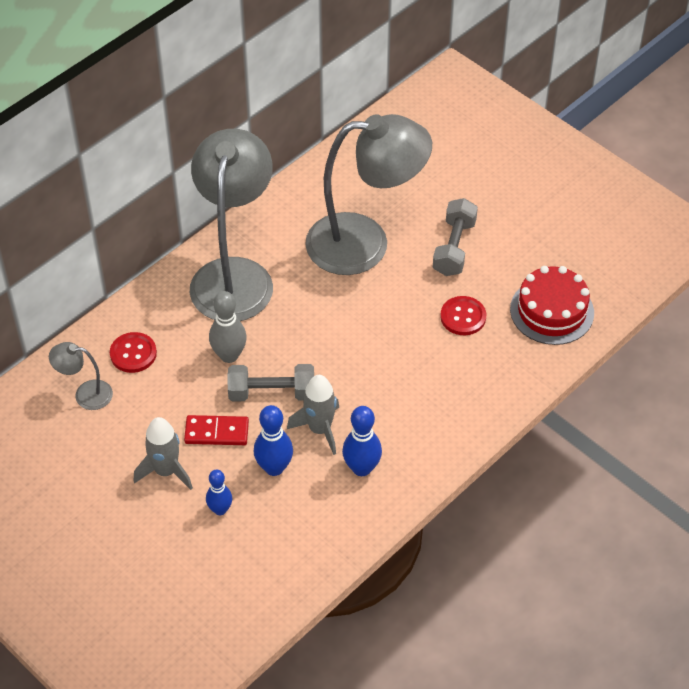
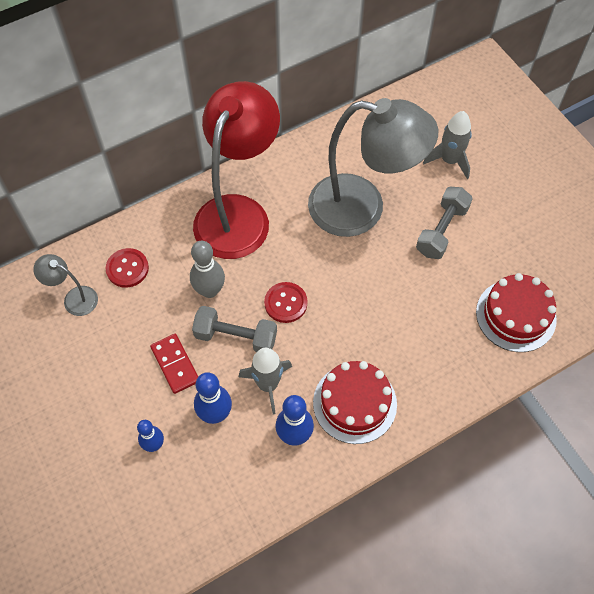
camera: 15 degrees right, 10 degrees up
(166, 471) = (118, 392): grey rocket -> grey rocket (449, 160)
(216, 432) = (175, 364): red domino -> red domino turned 45 degrees clockwise
(234, 275) = (238, 213): grey lamp -> red lamp
(413, 426) = (354, 403): none -> red cake
(463, 317) = (431, 302): red button -> red button (285, 303)

